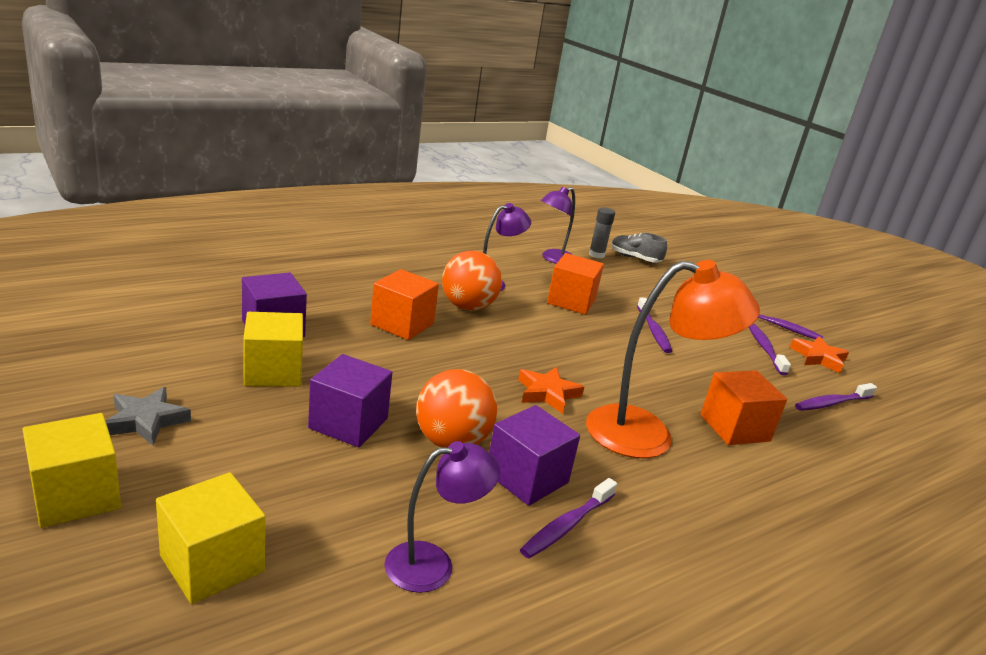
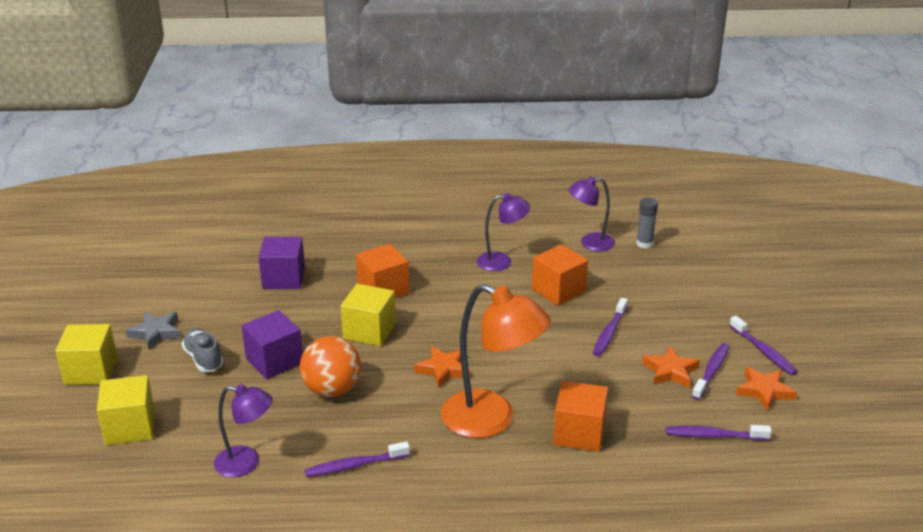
camera: 35 degrees right, 5 degrees up
(273, 372) = (257, 313): yellow cube -> yellow cube (369, 331)
(468, 307) = (454, 282): orange ball -> none
(527, 478) = (360, 427): purple cube -> none
(634, 258) = (685, 252): grey shoe -> grey shoe (203, 359)
(736, 355) = (670, 371): none -> orange star

